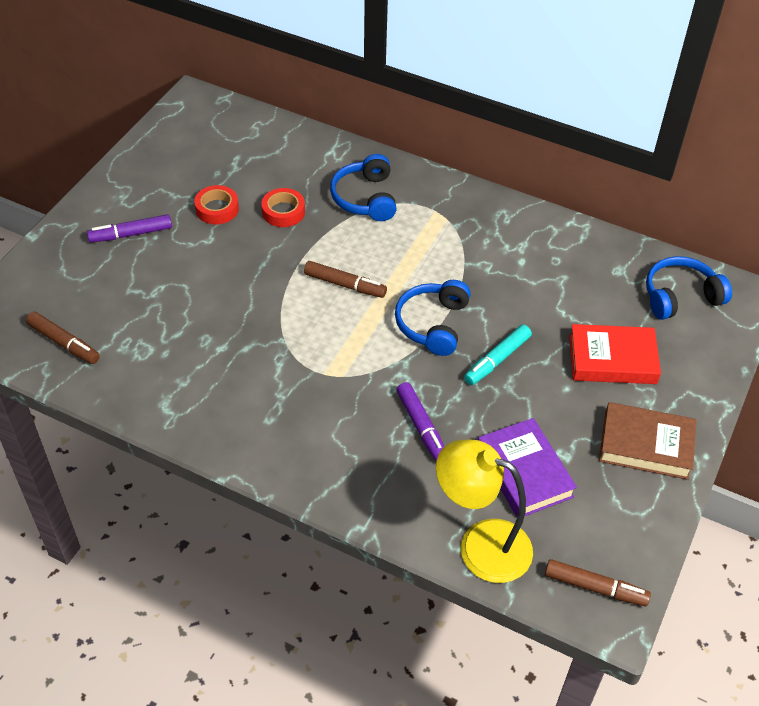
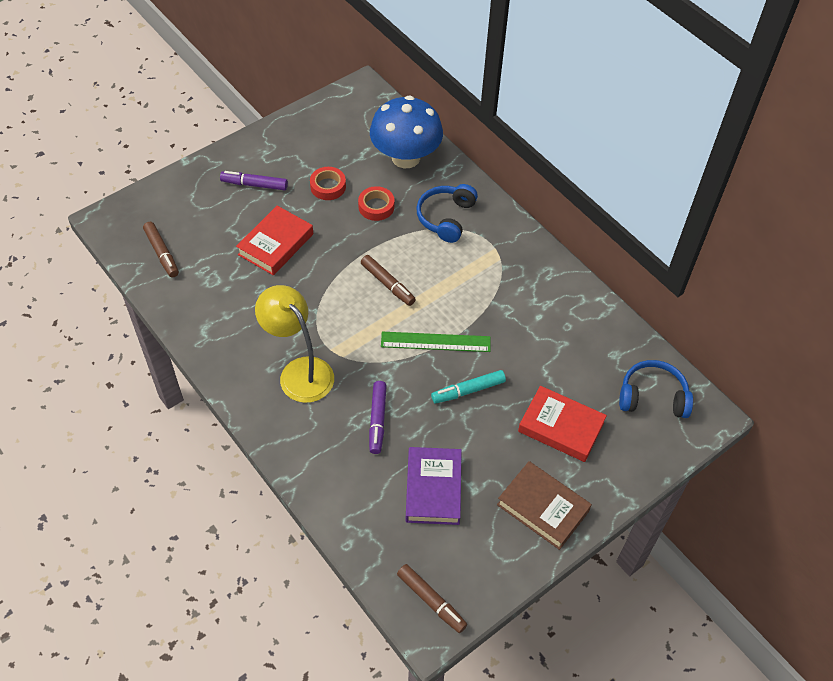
camera: 25 degrees right, 5 degrees up
(194, 287) = (276, 244): none -> red book
(285, 153) = (405, 157): none -> blue mushroom
(432, 324) = (435, 342): blue headphones -> green ruler
(480, 545) = (366, 530): yellow lamp -> yellow lamp (299, 371)

